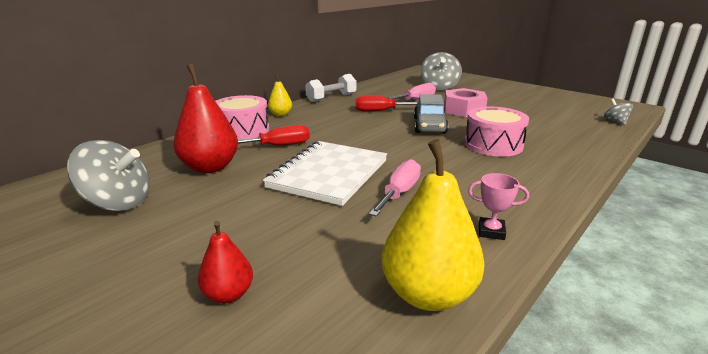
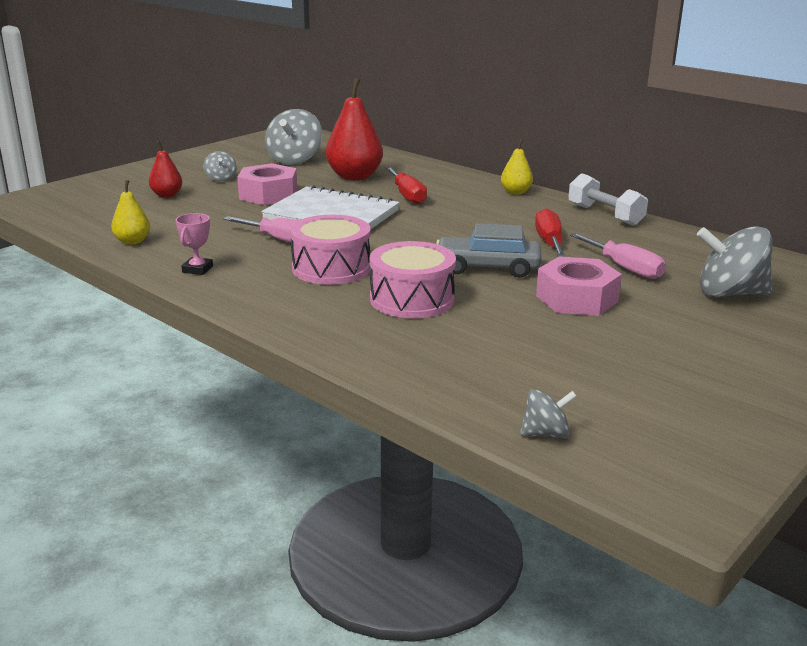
camera: 90 degrees right, 0 degrees up
(169, 251) = (221, 179): none -> grey spinning top
(242, 130) = (455, 180): pink drum -> pink drum (331, 268)
(254, 210) = (268, 194): none -> pink nut
(428, 294) = (133, 241): yellow pear -> yellow pear, size x0.54

